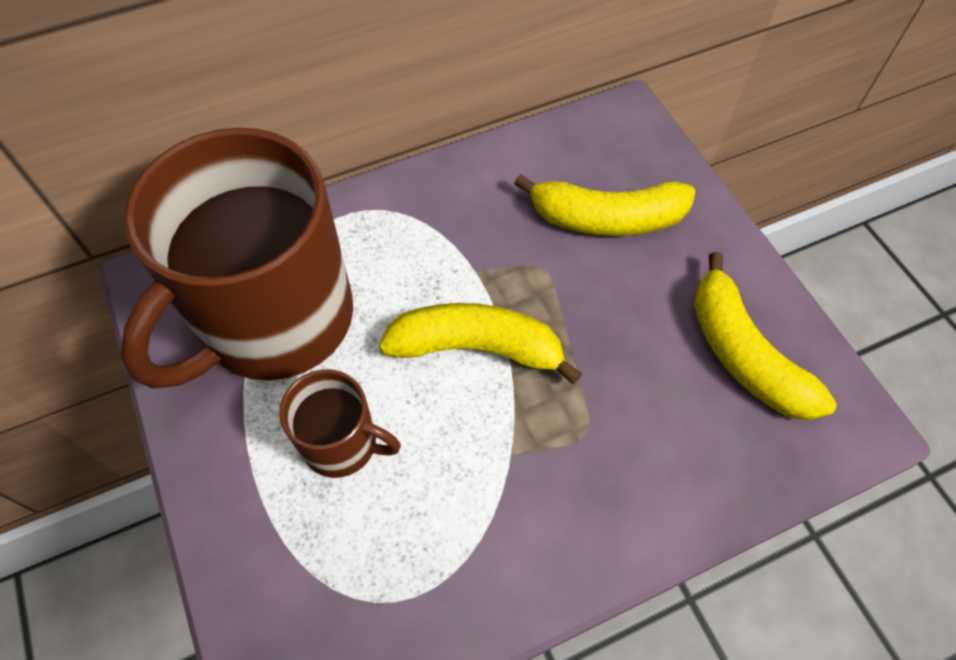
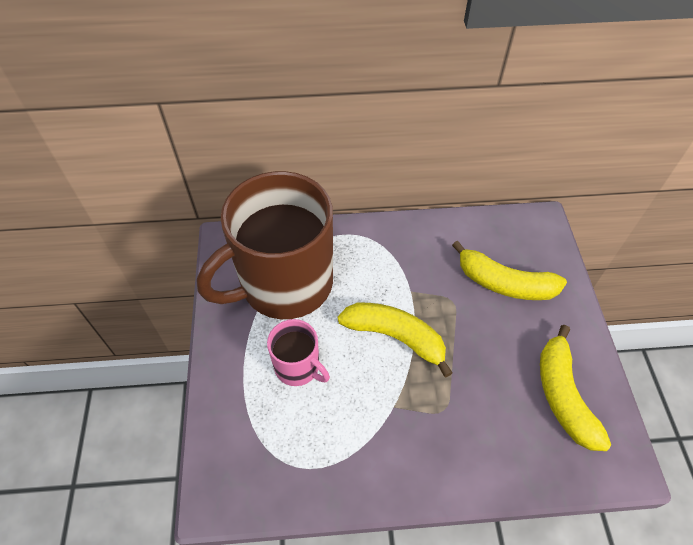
camera: 20 degrees right, 5 degrees down
(342, 443) = (298, 367): brown mug -> pink mug

